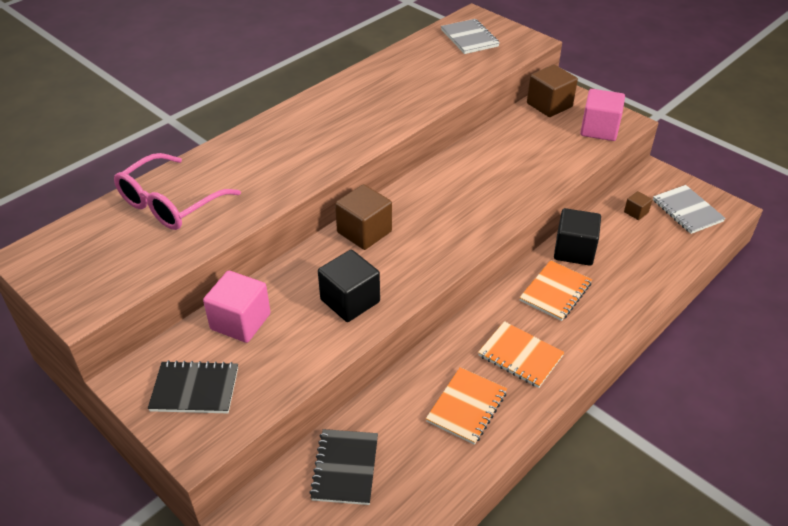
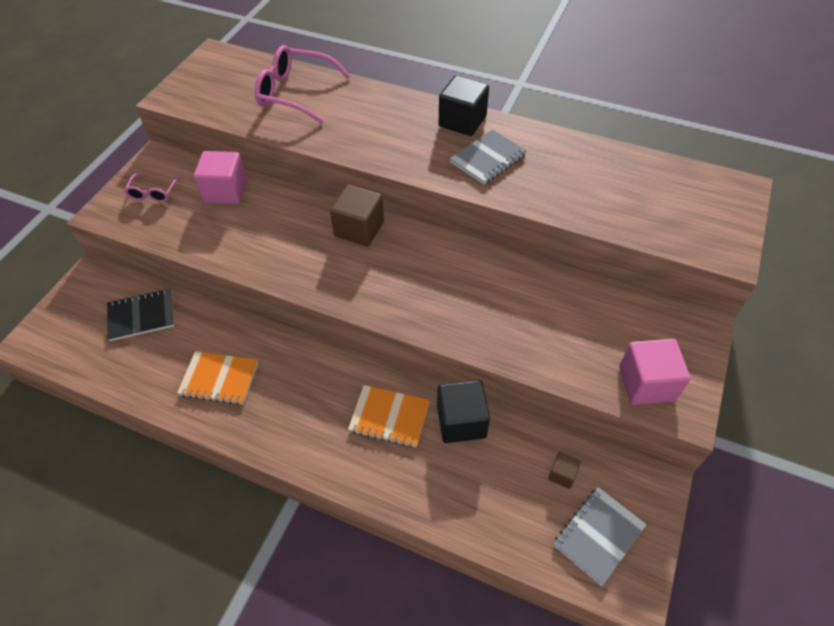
camera: 70 degrees right, 10 degrees up
(195, 389) = (153, 193): black notebook -> pink glasses
(350, 301) = (269, 247): black cube -> black cube (462, 121)
(469, 38) = (687, 197): grey notebook -> grey notebook (488, 159)
(520, 356) = (291, 406): orange notebook -> none
(549, 105) = (662, 322): brown cube -> none

